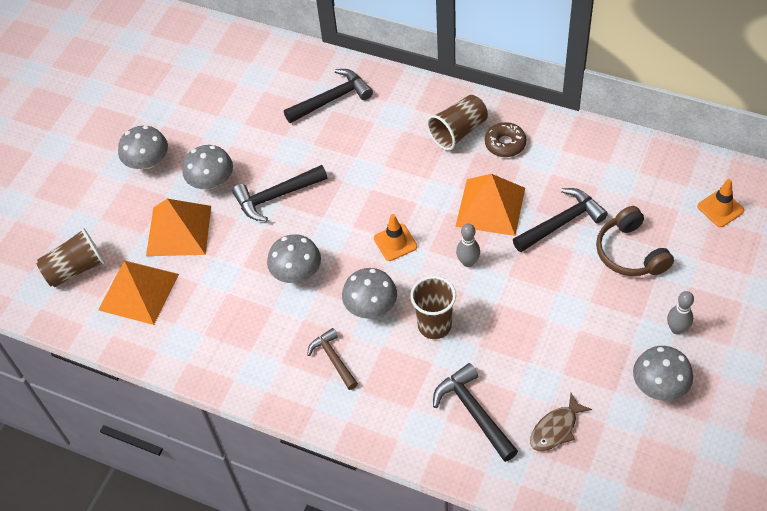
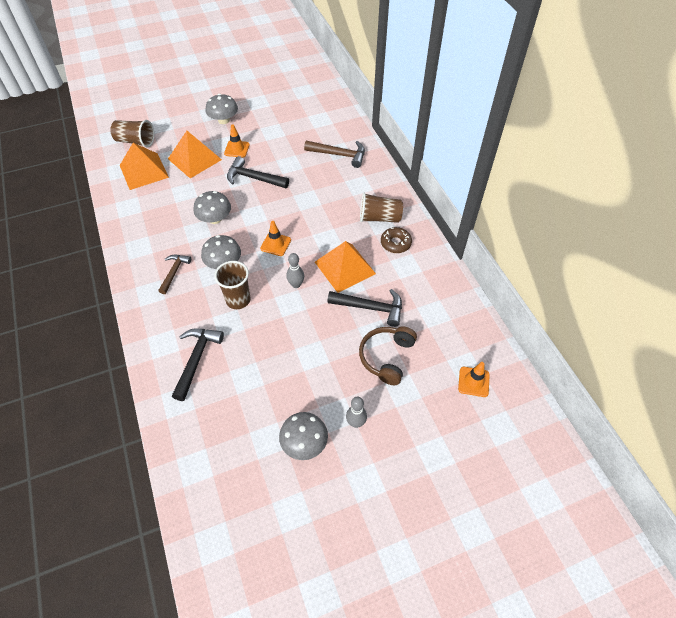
camera: 40 degrees right, 0 degrees up
(211, 181) = (237, 149): grey mushroom -> orange traffic cone
(332, 99) = (339, 155): black hammer -> brown hammer
(556, 429) = (221, 409): brown fish -> none

